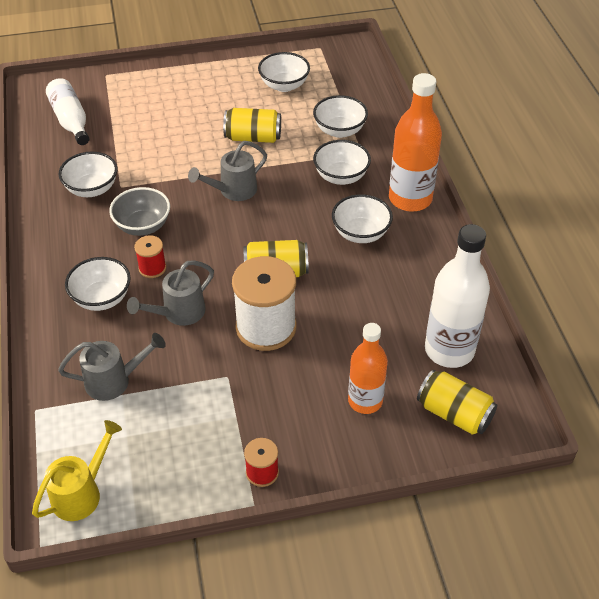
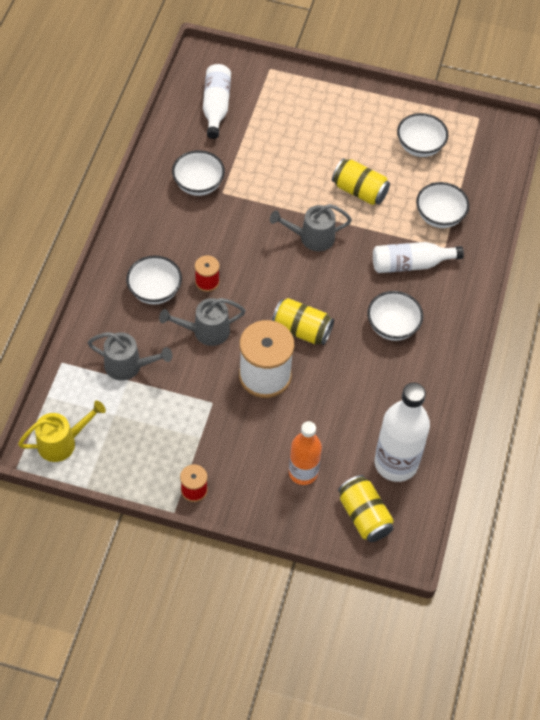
camera: 25 degrees right, 10 degrees up
(143, 226) = (220, 239): grey bowl -> none
(341, 176) = (411, 264): white bowl -> white bottle
(410, 199) = (456, 313): orange bottle -> none

